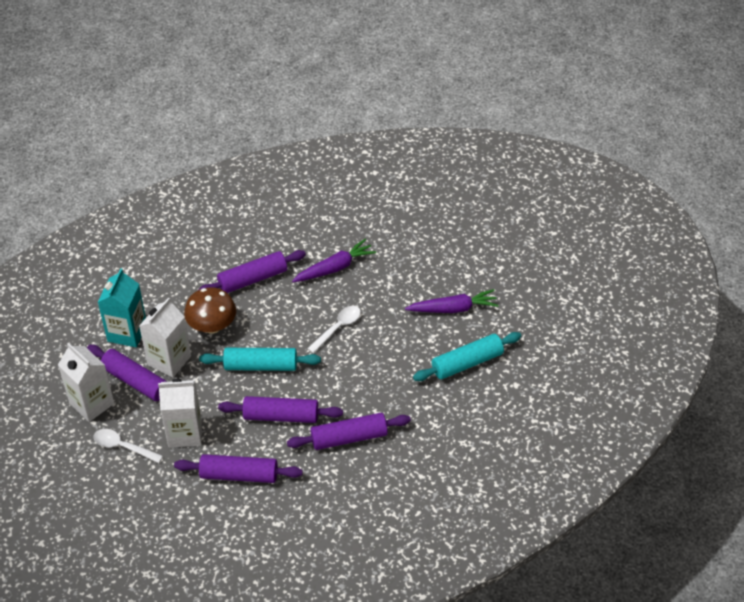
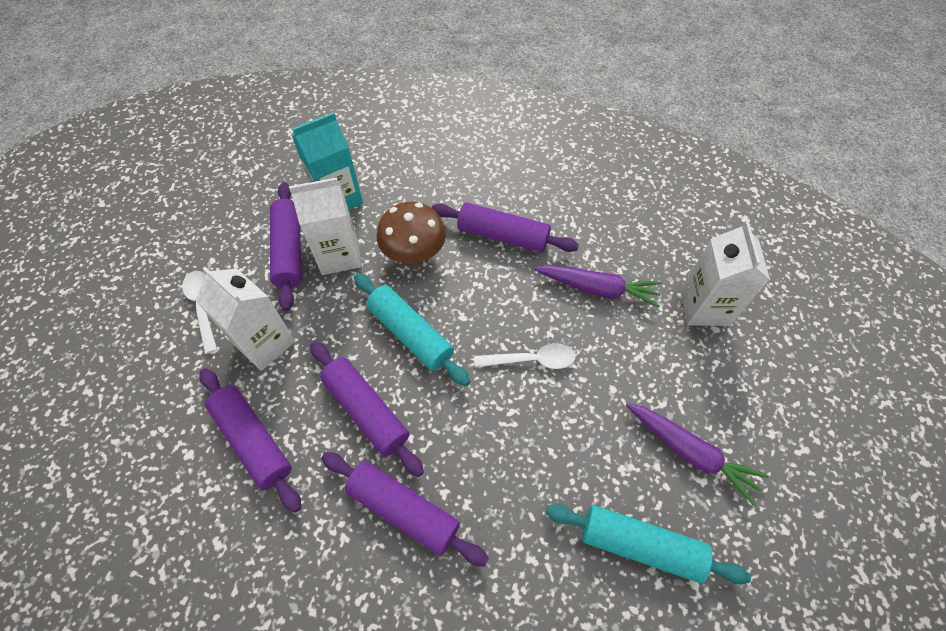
camera: 45 degrees right, 10 degrees up
(92, 403) = (232, 241): white carton -> white carton (704, 307)

